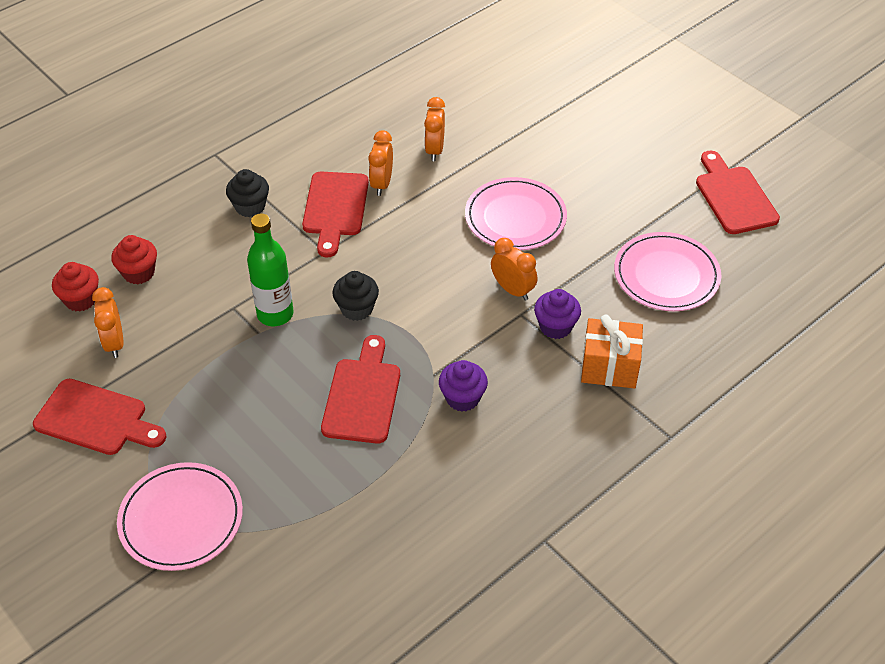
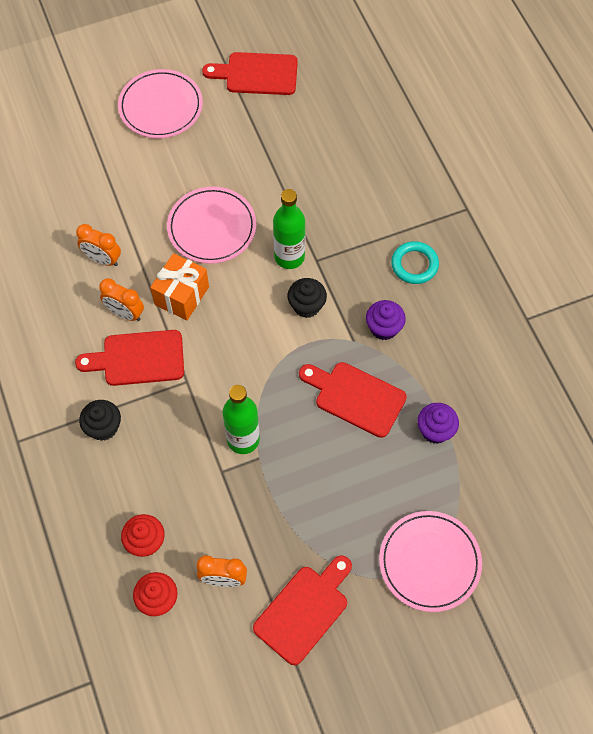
camera: 70 degrees left, 15 degrees up
(335, 208) = (138, 358): red cutting board -> red cutting board turned 150 degrees clockwise
(357, 308) = (262, 375): black cupcake -> black cupcake (306, 306)
(512, 290) = (289, 257): orange clock -> green bottle
(555, 327) = (338, 241): purple cupcake -> purple cupcake (435, 430)
(562, 405) = (414, 265): none -> turquoise ring
(609, 367) = (391, 221): orange gift -> orange gift (182, 295)
(666, 275) = (317, 150): pink plate -> pink plate (161, 106)

